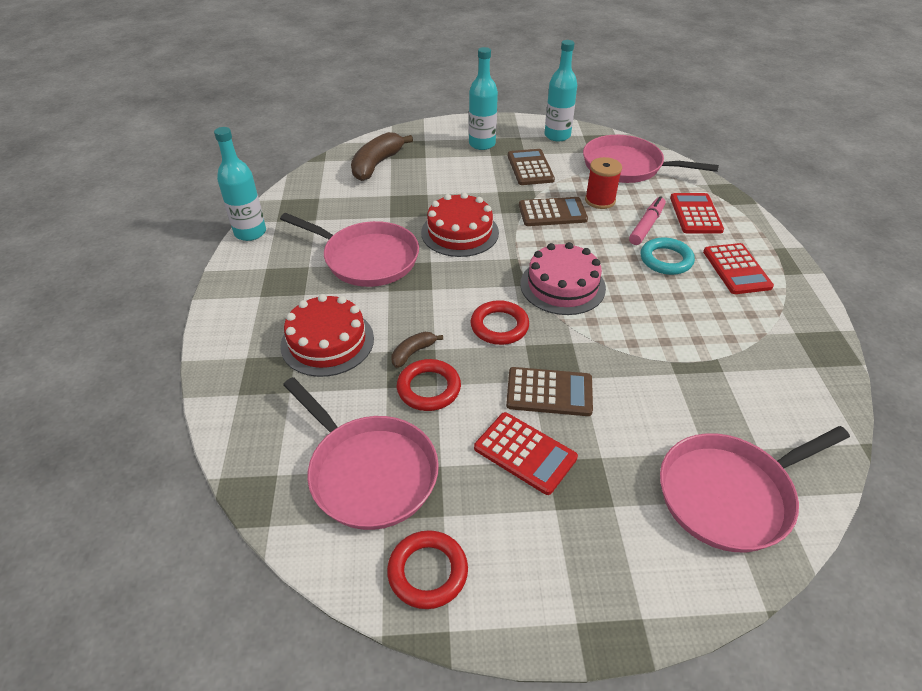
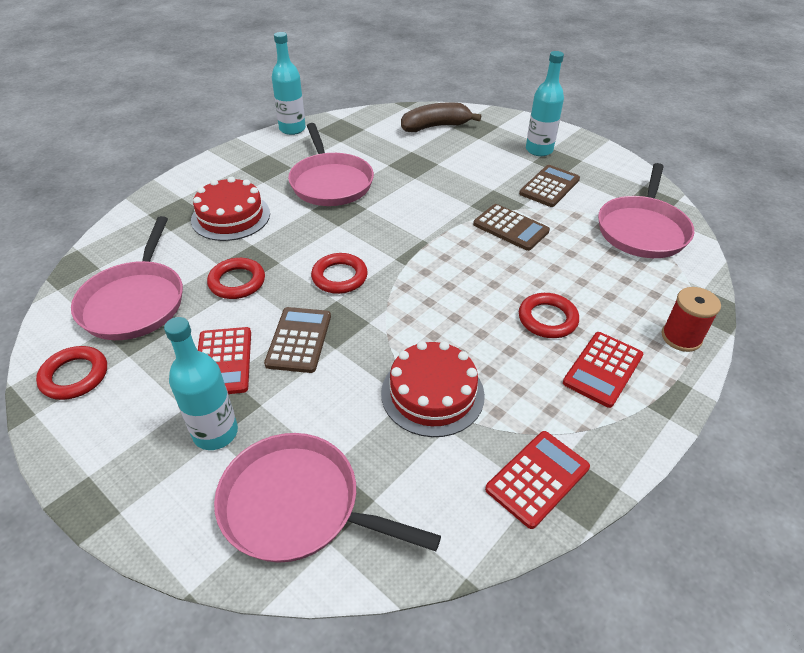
camera: 45 degrees right, 0 degrees up
(413, 353) = (263, 255): brown banana -> none
(460, 232) = (417, 201): red cake -> red cake (432, 393)
(549, 392) = (299, 340): brown calculator -> brown calculator turned 135 degrees counterclockwise
(557, 136) = (617, 175): turquoise bottle -> turquoise bottle (215, 433)
(562, 286) = (428, 281): pink cake -> none
(600, 200) = (568, 242): red spool -> red spool (681, 337)
(626, 166) = (642, 230): pink pan -> pink pan turned 135 degrees counterclockwise
(646, 226) = (577, 284): pink marker -> none
(666, 260) = (547, 319): turquoise ring -> red ring
(695, 214) = (643, 303): red calculator -> red calculator (537, 478)

